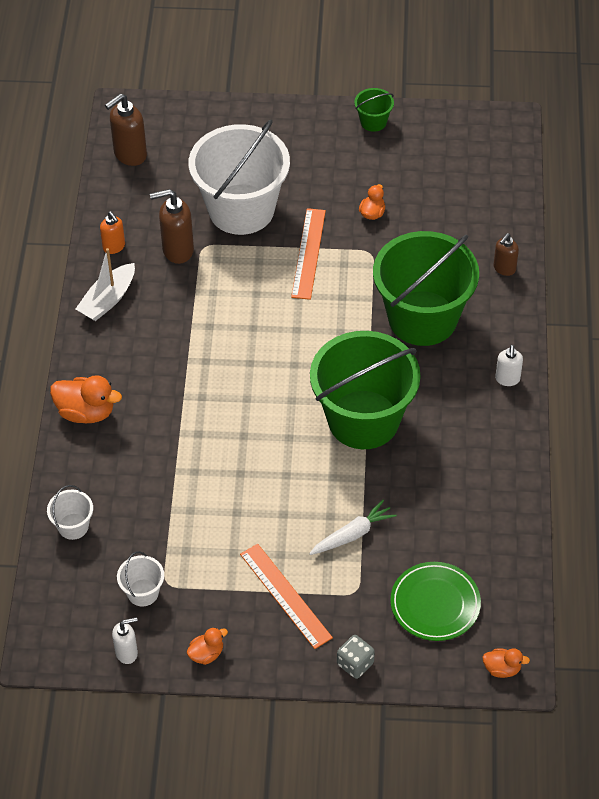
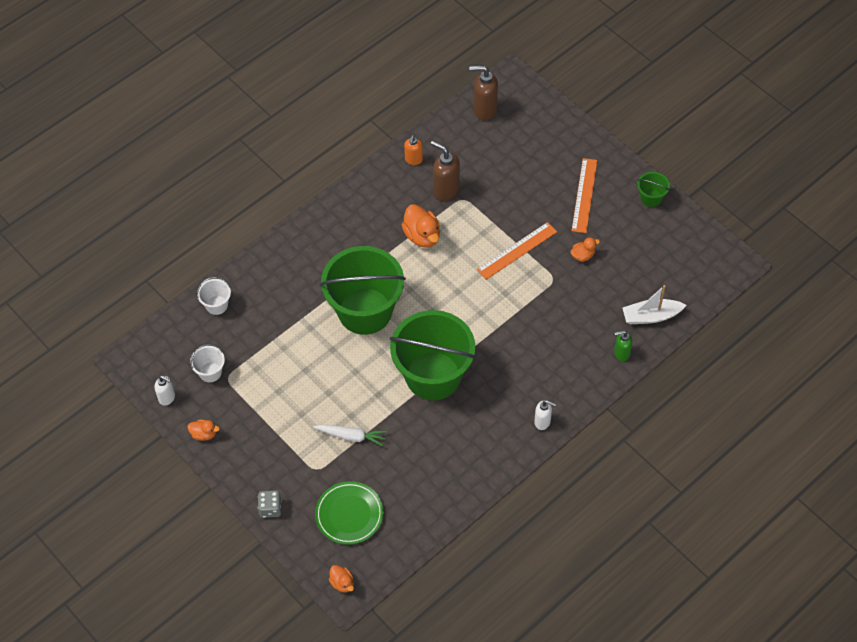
camera: 45 degrees right, 5 degrees up
(86, 412) = (293, 246): orange duck -> orange duck (422, 236)
(108, 300) = (375, 189): white boat -> white boat (651, 316)
(241, 209) = (509, 193): white bucket -> none
(285, 595) = (278, 438): orange ruler -> orange ruler (584, 195)
(422, 318) = (537, 344): green bucket -> green bucket (365, 311)
(504, 269) = (621, 353): brown soap dispenser -> green soap dispenser
(507, 379) = (542, 422): white soap dispenser -> white soap dispenser turned 120 degrees counterclockwise

